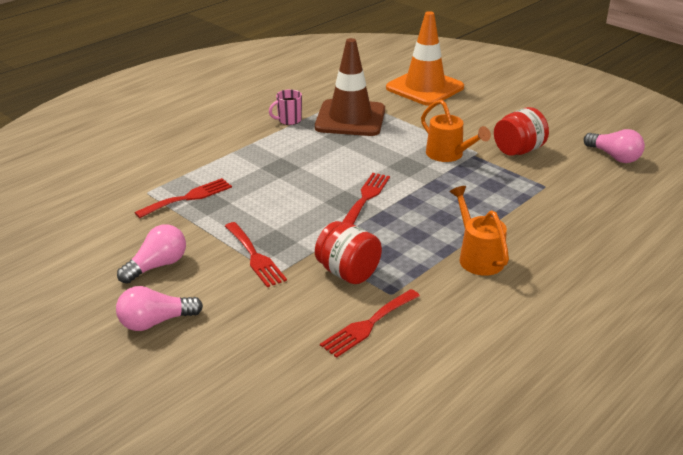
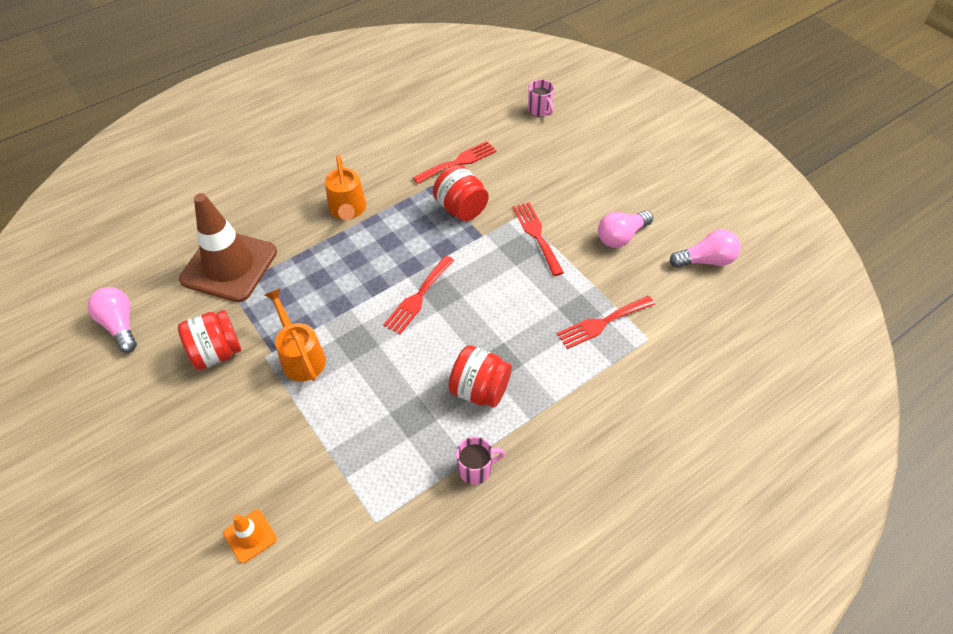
camera: 170 degrees left, 20 degrees up
(156, 322) = (614, 183): pink light bulb -> pink light bulb (705, 260)
(262, 421) = (540, 110): none -> pink mug
(294, 152) = (479, 390): none -> red jar
(350, 118) = (391, 459): brown traffic cone -> brown traffic cone (229, 266)
(425, 88) = (250, 536): orange traffic cone -> orange traffic cone, size x0.43

